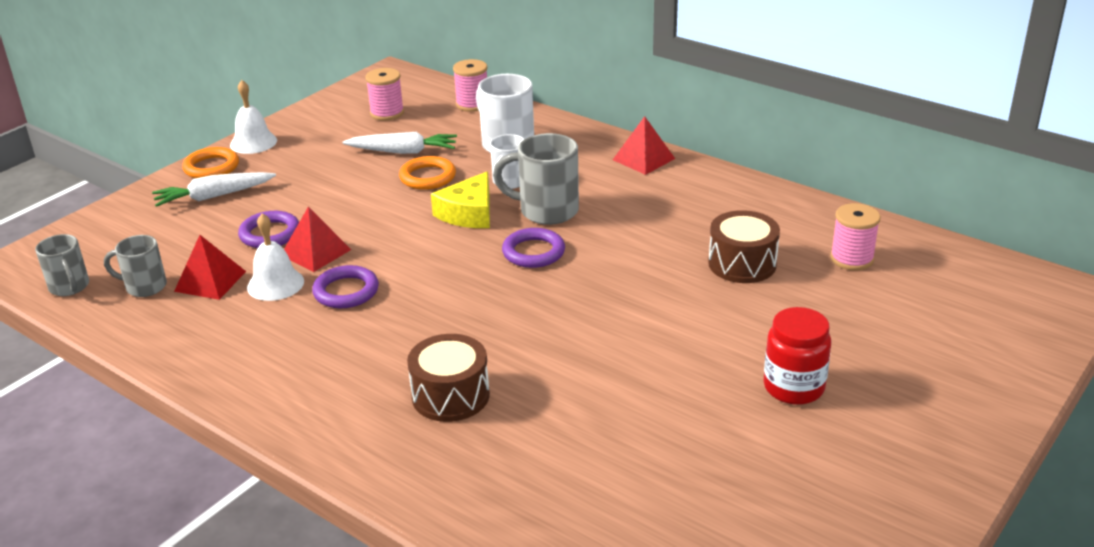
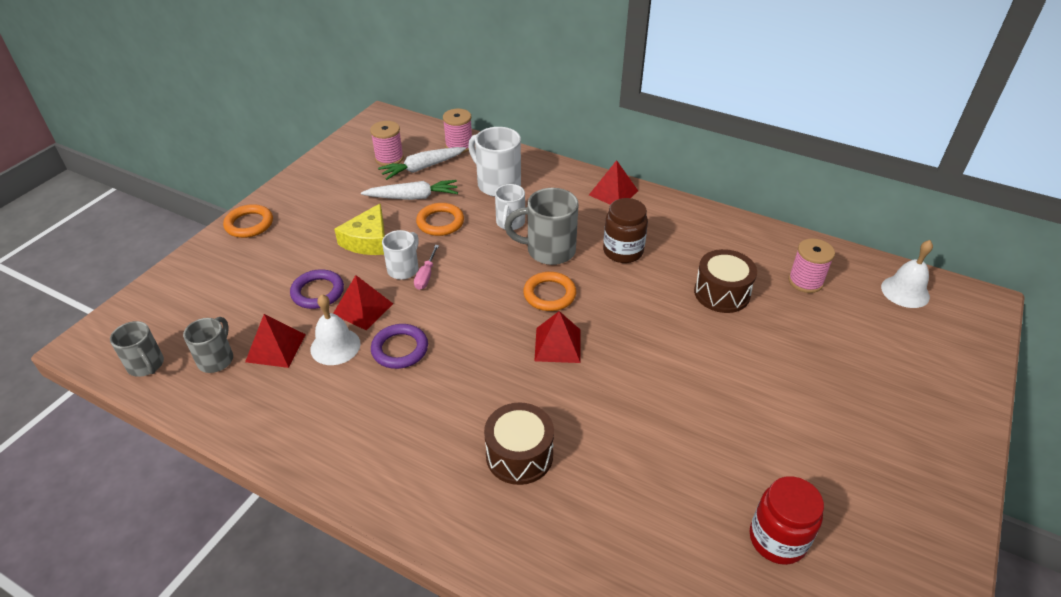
camera: 10 degrees left, 10 degrees up
(144, 287) = (216, 359): grey mug -> grey mug turned 105 degrees clockwise
(213, 196) = (258, 255): white carrot -> white carrot (422, 168)
(253, 142) = (280, 195): white bell -> white bell (905, 291)
(372, 218) = (404, 269): none -> white mug
(396, 226) = (426, 276): none -> pink screwdriver
(469, 213) = (484, 257): yellow cheese -> yellow cheese (368, 240)
(527, 300) = (557, 345): none -> red pyramid
(533, 252) = (549, 294): purple ring -> orange ring
(635, 217) = (623, 251): none -> brown jar
(793, 387) = (800, 417): red jar -> red jar (777, 539)

